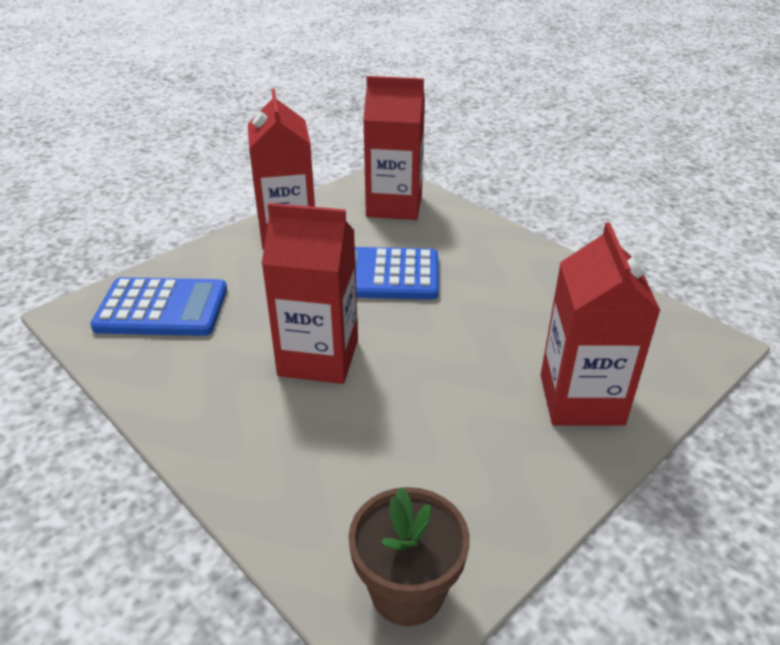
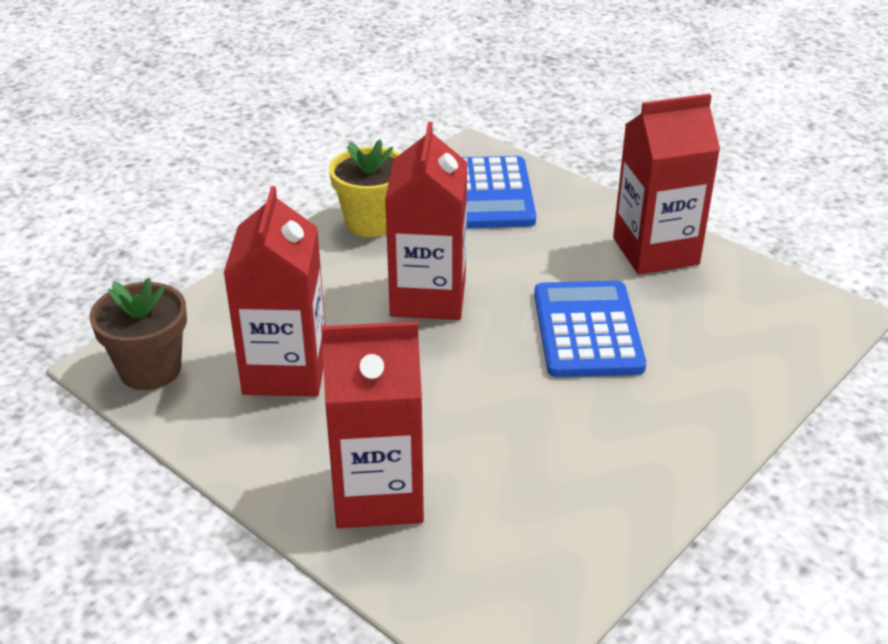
camera: 85 degrees right, 0 degrees up
(174, 392) = (371, 222): none -> yellow flower pot
(394, 206) = (760, 330): red carton -> red carton (285, 371)

